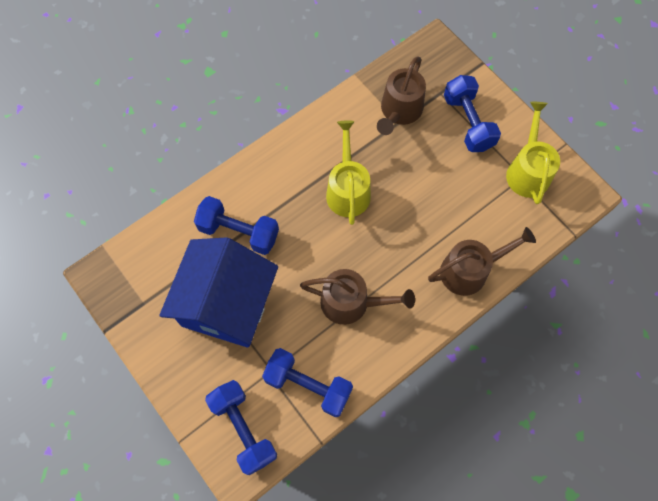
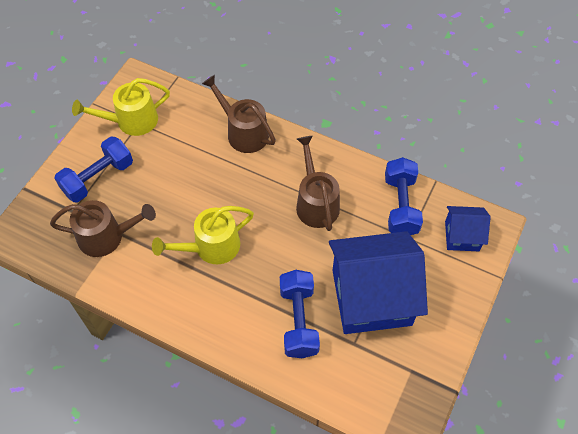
camera: 115 degrees left, 10 degrees down
(243, 429) = (462, 236): blue dumbbell -> blue house

